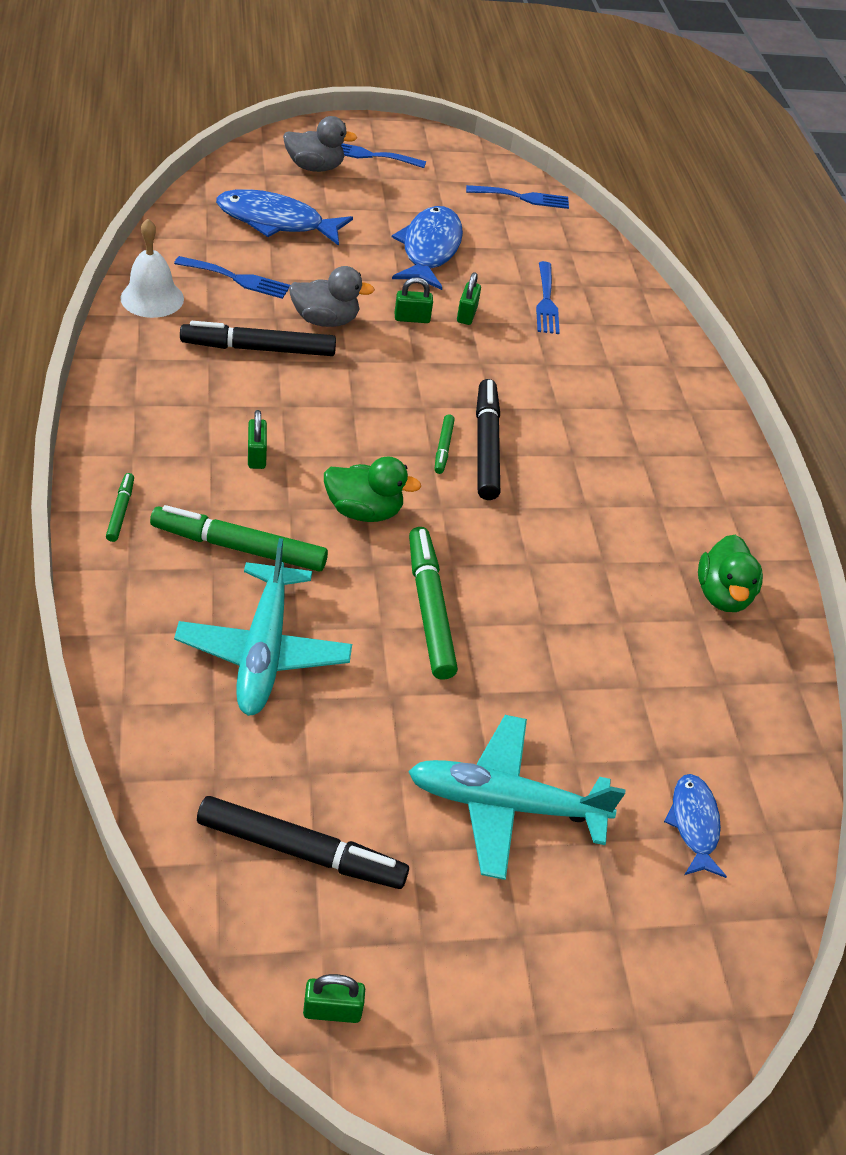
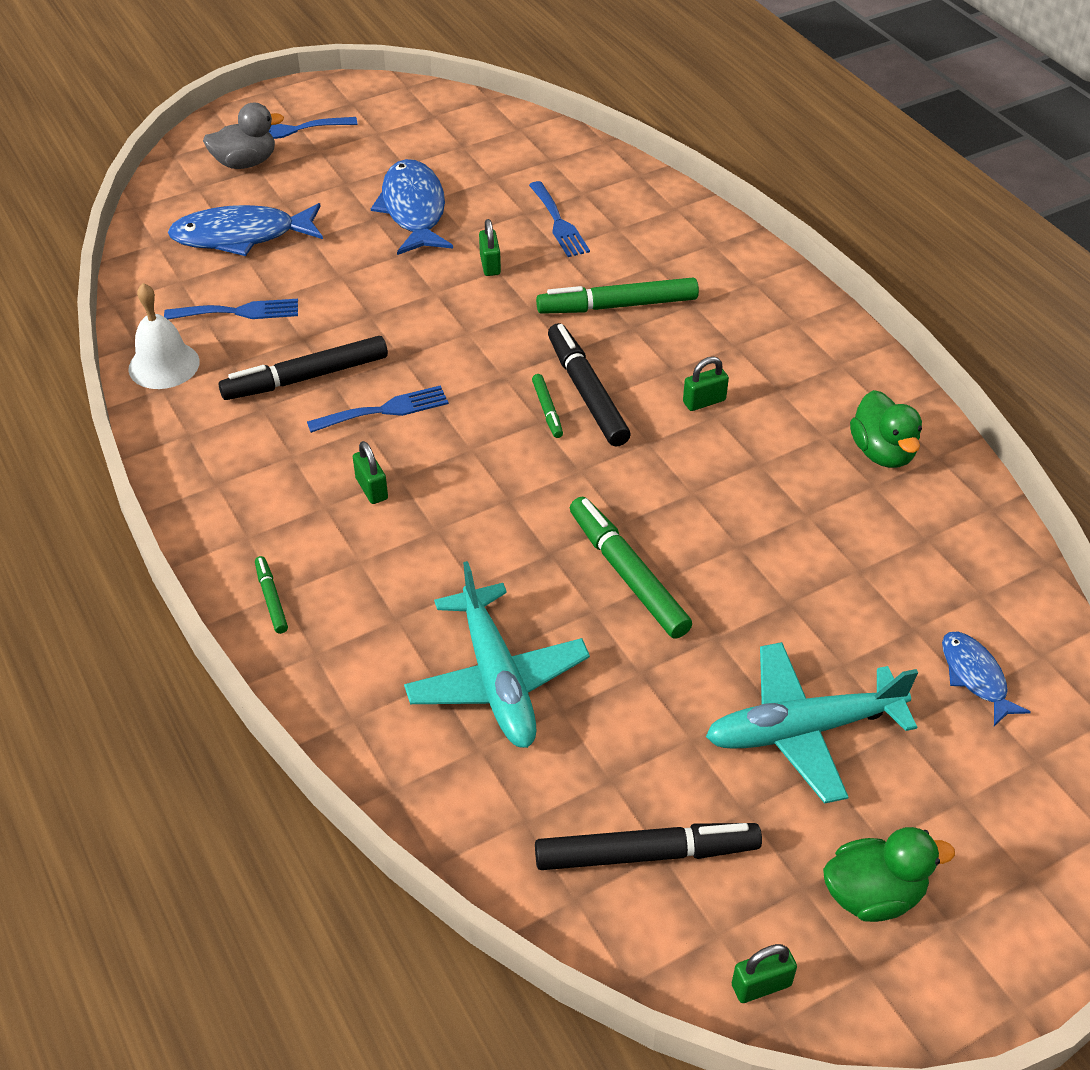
camera: 15 degrees left, 0 degrees up
(239, 547) = (411, 588): green marker -> green marker (617, 306)
(325, 320) = (355, 323): grey duck -> none
(364, 511) = (509, 503): green duck -> green duck (873, 895)
(412, 318) = (439, 289): green padlock -> green padlock (704, 401)
(522, 197) = (473, 122): blue fork -> blue fork (385, 410)

